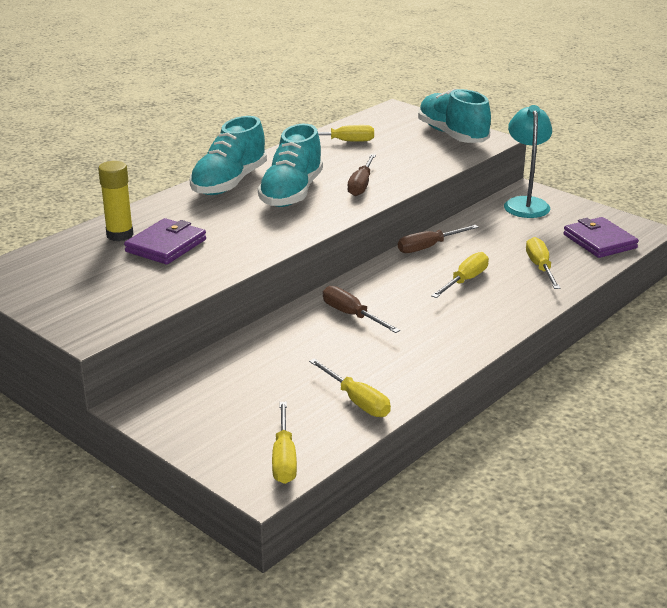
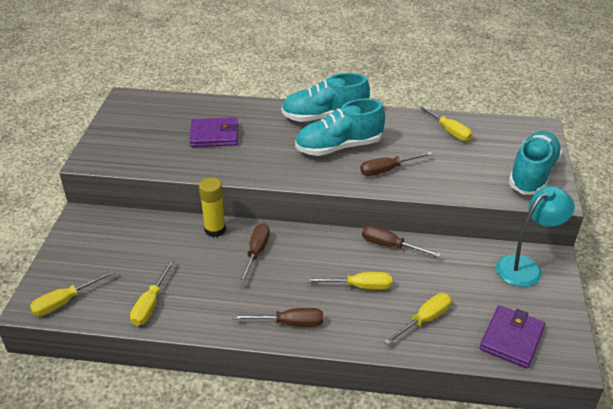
camera: 55 degrees right, 10 degrees up
(120, 235) = (211, 113): yellow glue stick -> yellow glue stick (215, 230)
(475, 331) = (289, 323): none -> brown screwdriver

